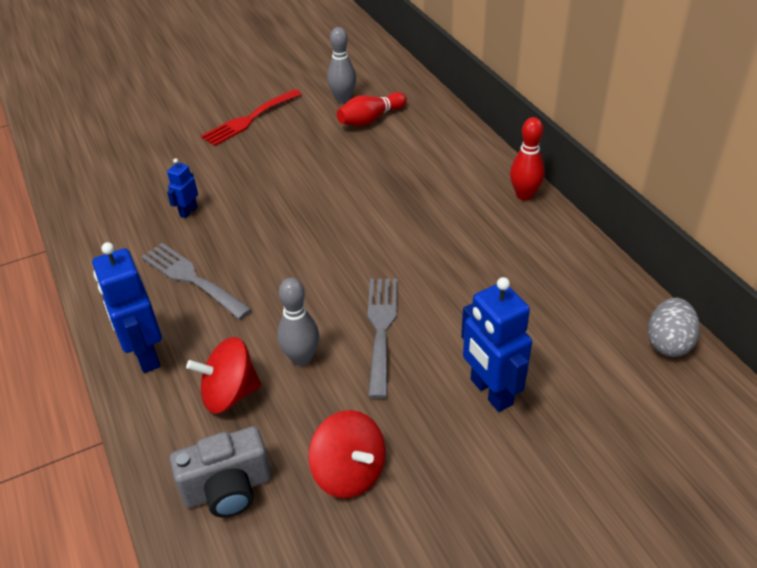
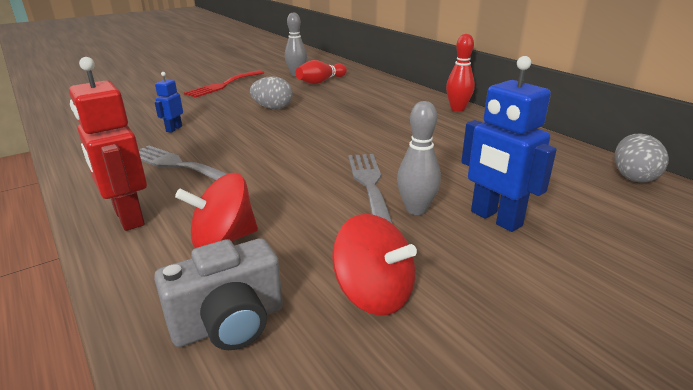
camera: 10 degrees left, 15 degrees down
(145, 355) = (128, 217): blue robot -> red robot
(301, 358) = (296, 209): grey bowling pin -> grey bowling pin (416, 209)
(302, 177) = (273, 108): none -> grey egg

